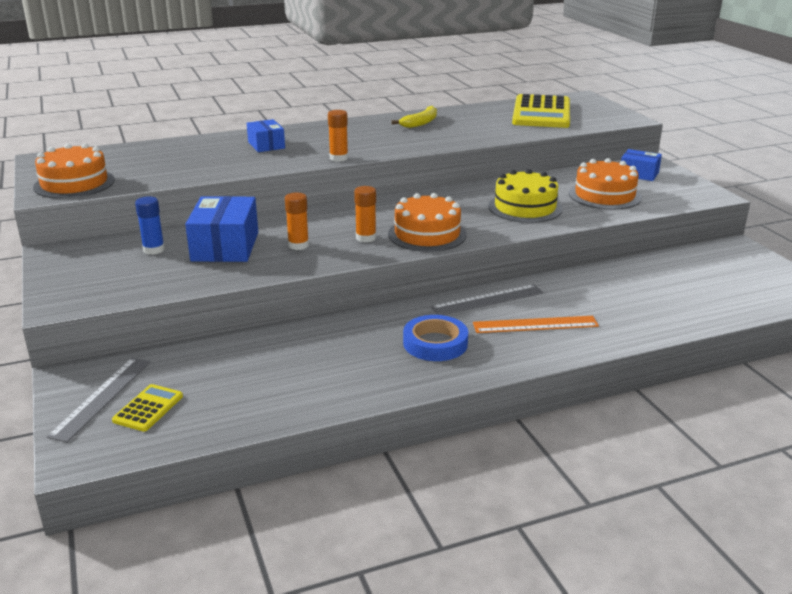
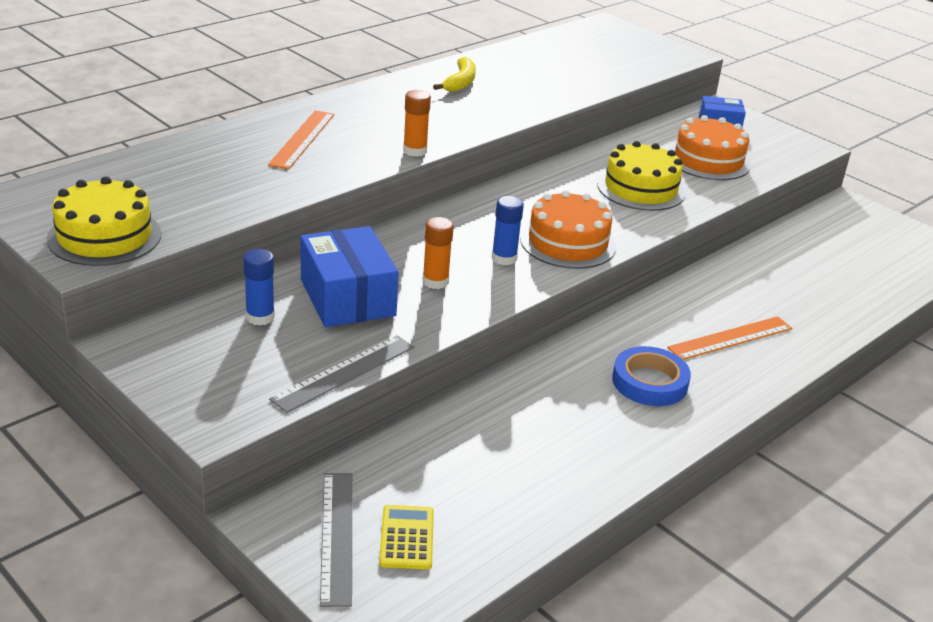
camera: 25 degrees left, 5 degrees up
(74, 183) = (104, 236): orange cake -> yellow cake
(266, 145) = (302, 139): blue box -> orange ruler
(366, 238) = (504, 258): orange glue stick -> blue glue stick
(487, 300) = (659, 314): grey ruler -> grey ruler (344, 372)
(541, 113) = (584, 53): yellow calculator -> none

